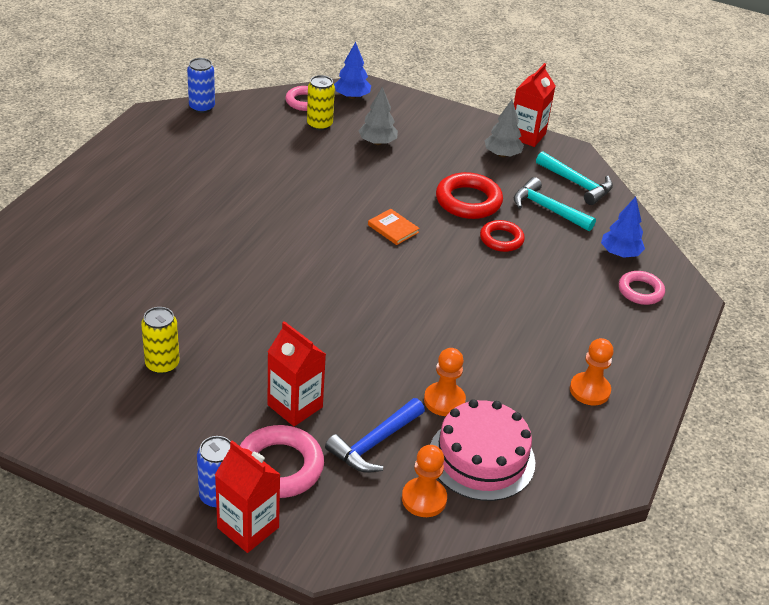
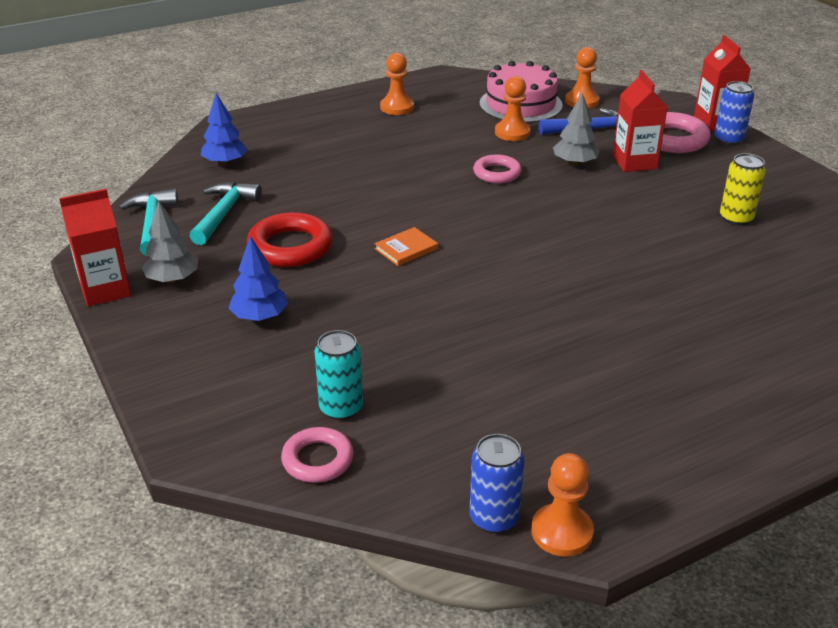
camera: 140 degrees left, 5 degrees down
(167, 112) = (561, 532): none -> orange pawn
(319, 124) = (341, 408): yellow can -> turquoise can
(352, 96) = (235, 440): blue tree -> blue tree (260, 317)
(377, 142) = (296, 350): grey tree -> grey tree (574, 163)
(393, 229) = (406, 249): orange book -> orange book turned 60 degrees clockwise
(501, 239) = (312, 205): red ring -> none
(547, 209) = (224, 213): turquoise hammer -> turquoise hammer turned 150 degrees counterclockwise
(640, 291) = (258, 138): pink ring -> pink ring (497, 173)

